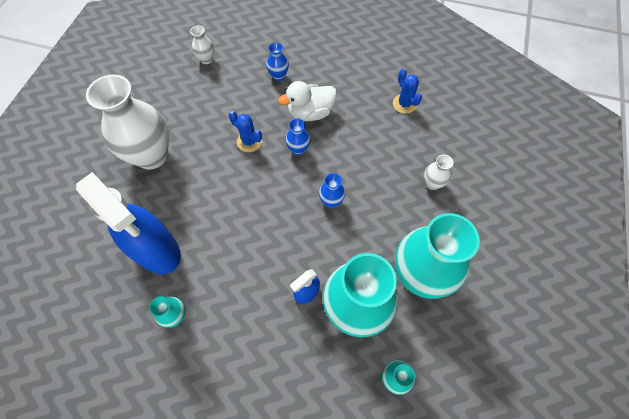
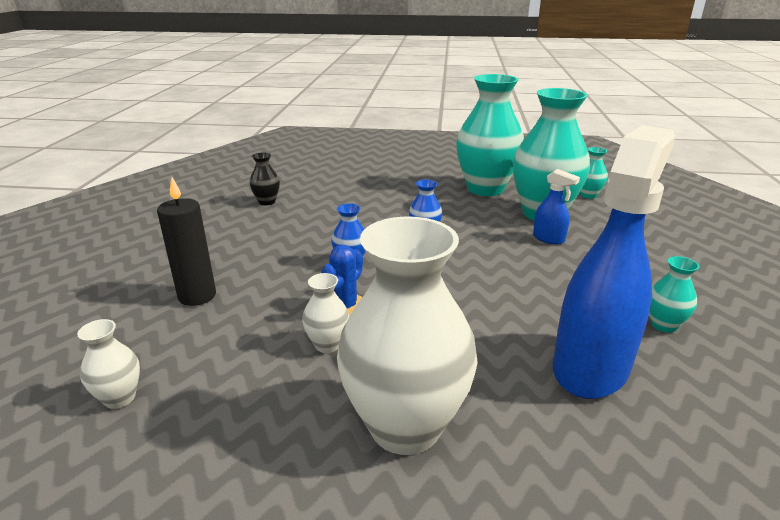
camera: 100 degrees left, 35 degrees down
(278, 76) = (197, 296): blue vase -> black candle
(310, 113) = (282, 260): white duck -> none
(404, 104) = (267, 202): blue cactus -> black vase
(432, 183) = (378, 186): white vase -> white vase (327, 345)

